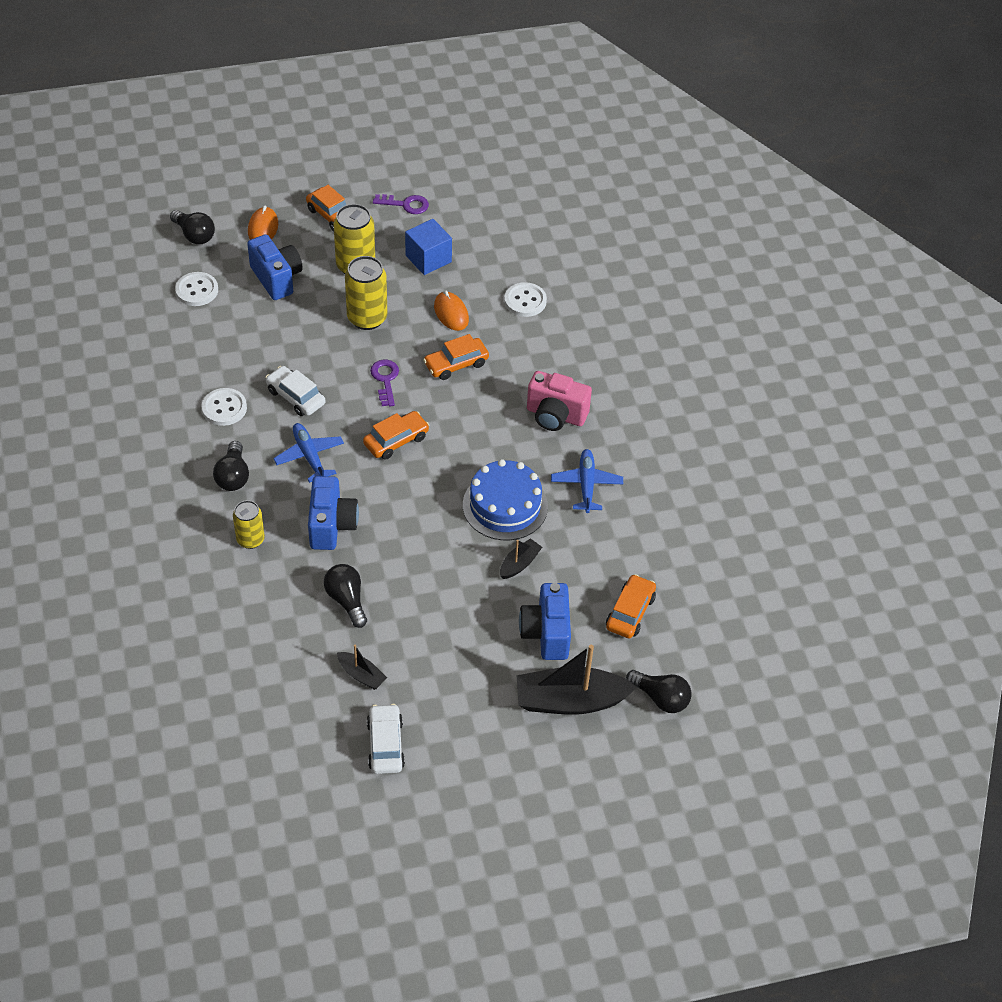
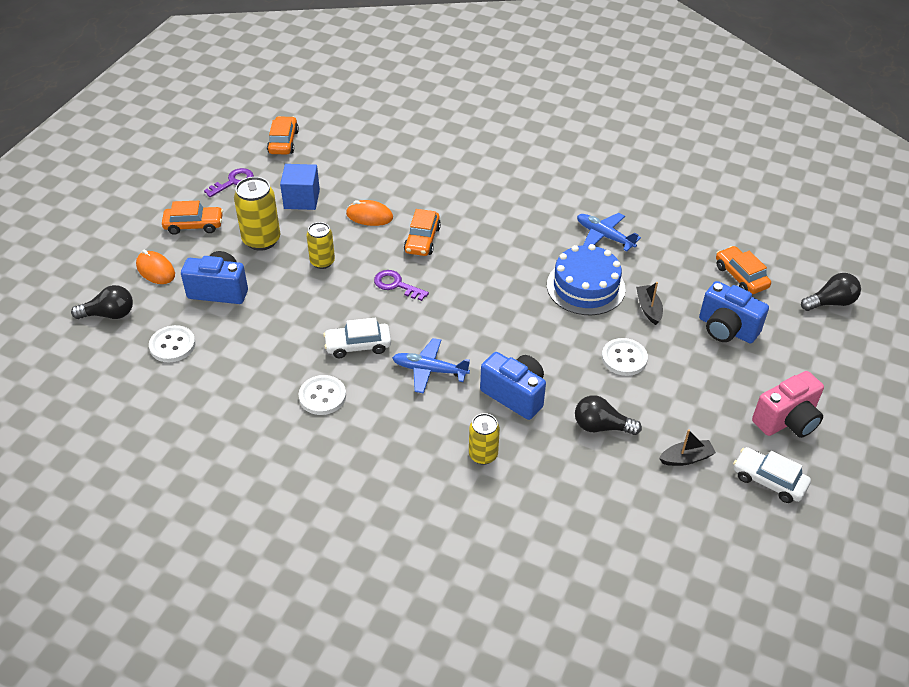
camera: 50 degrees left, 5 degrees down
(233, 476) = (403, 430): black light bulb -> none
(367, 318) = (322, 262): yellow can -> yellow can, size x0.63
(396, 440) = (464, 311): orange car -> orange car (283, 142)
(525, 301) = (400, 174): white button -> white button (624, 358)
(555, 415) = (525, 217): pink camera -> pink camera (787, 421)
(570, 701) = (800, 350): black boat -> none

